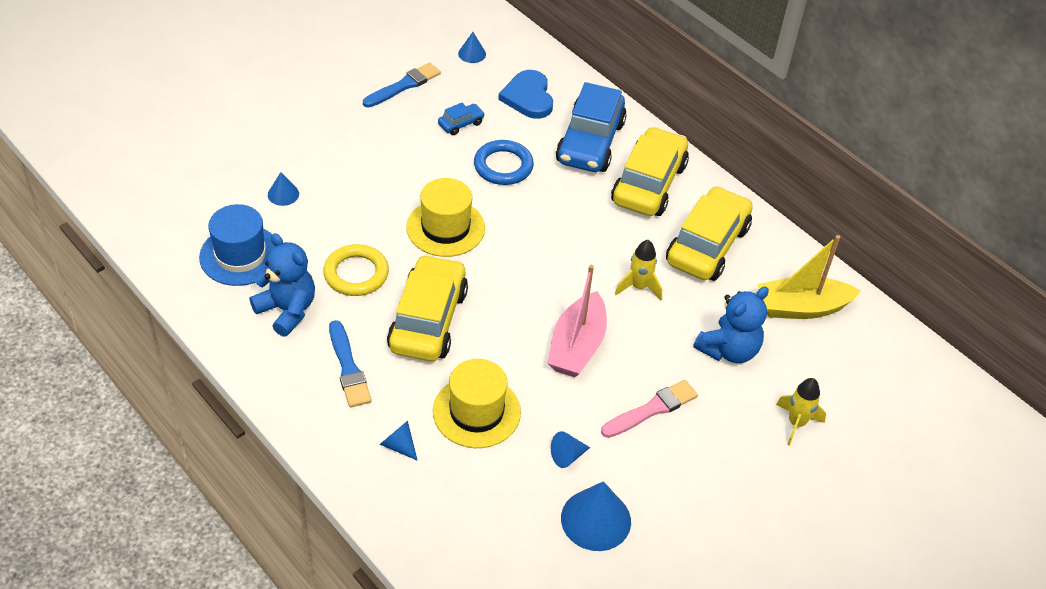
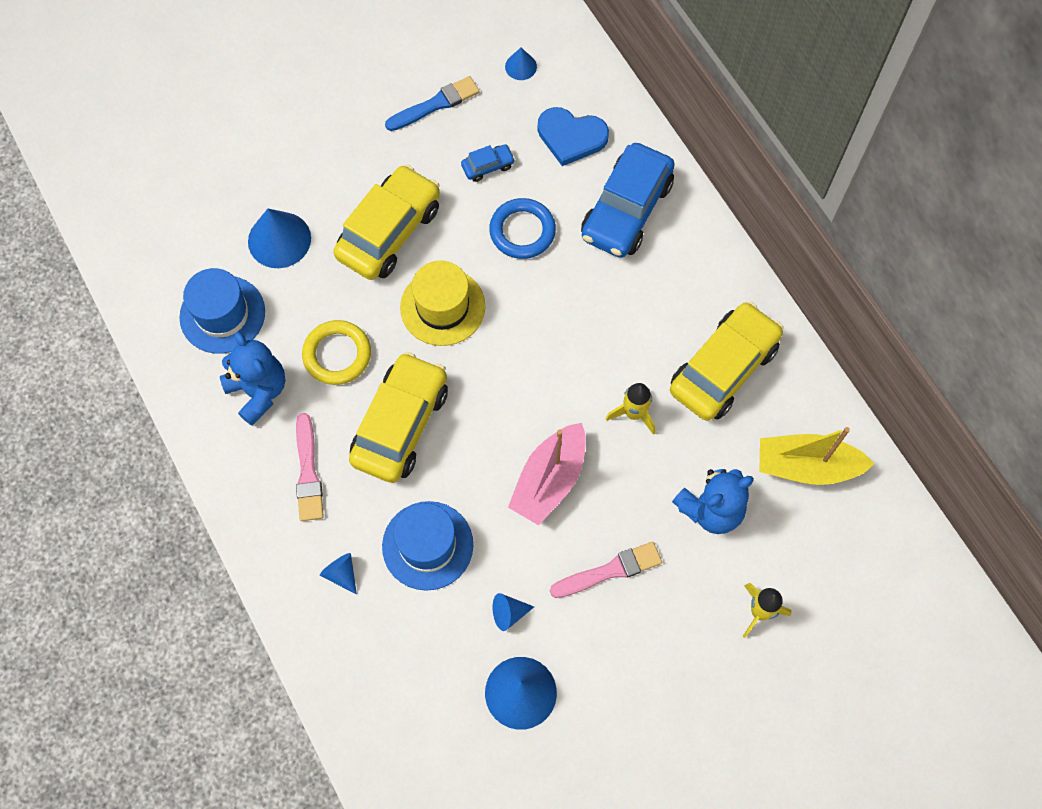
camera: 15 degrees right, 20 degrees up
(283, 194) = (279, 239): blue cone -> blue cone, size x1.88
(348, 367) = (308, 472): blue brush -> pink brush
(476, 411) = (427, 545): yellow hat -> blue hat
(528, 97) = (571, 137): blue heart -> blue heart turned 75 degrees counterclockwise
(649, 184) = (679, 276): yellow car -> yellow car (389, 232)

